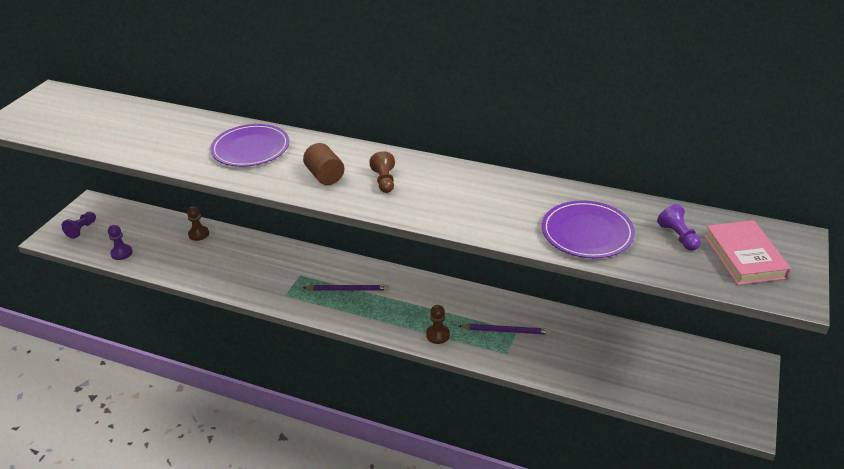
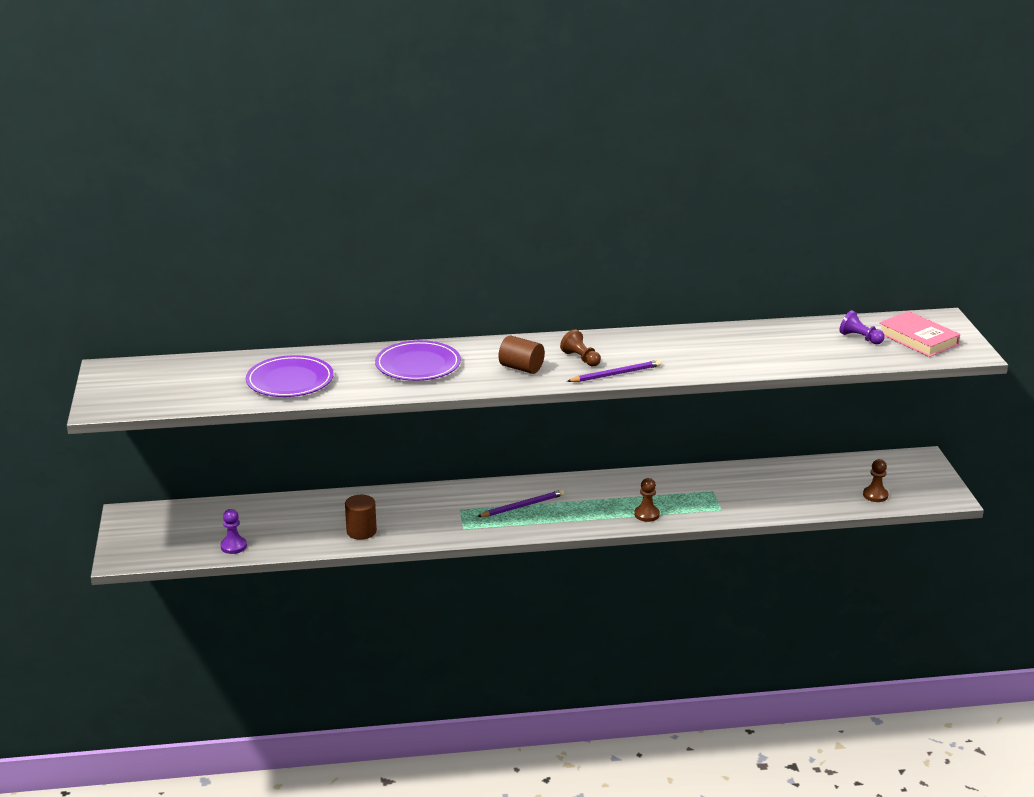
camera: 30 degrees left, 10 degrees down
(82, 230) = (153, 540): purple pawn -> none
(198, 234) = (303, 506): brown pawn -> brown pawn (875, 495)
(213, 271) = (361, 531): none -> brown cylinder
(505, 331) = (704, 494): purple pencil -> purple pencil (615, 374)
(587, 232) = (790, 352): purple plate -> purple plate (290, 380)

